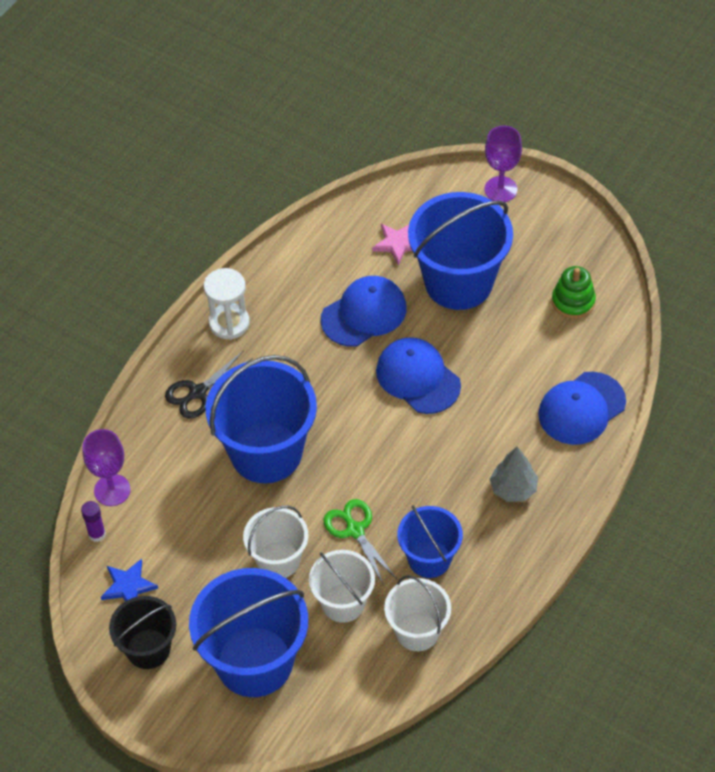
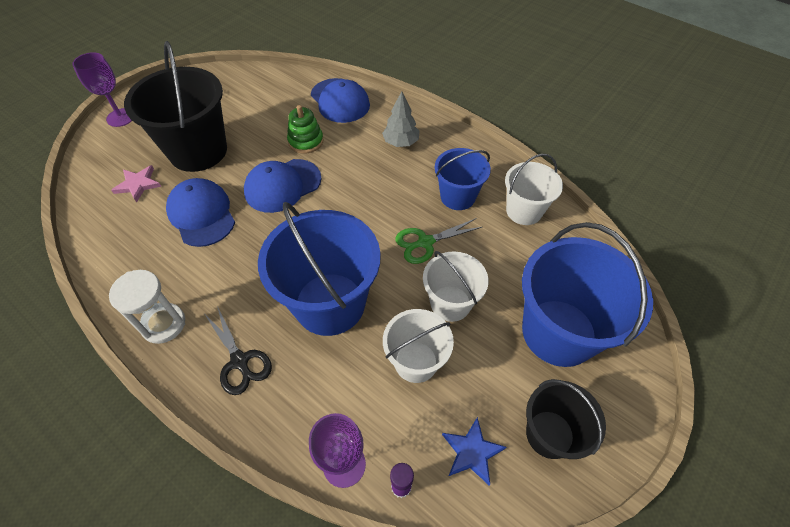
camera: 85 degrees left, 0 degrees up
(343, 603) = (497, 257): white bucket -> white bucket (416, 362)
(458, 282) = (198, 151): blue bucket -> black bucket
(573, 301) = (246, 93): green stacking toy -> green stacking toy (306, 141)

